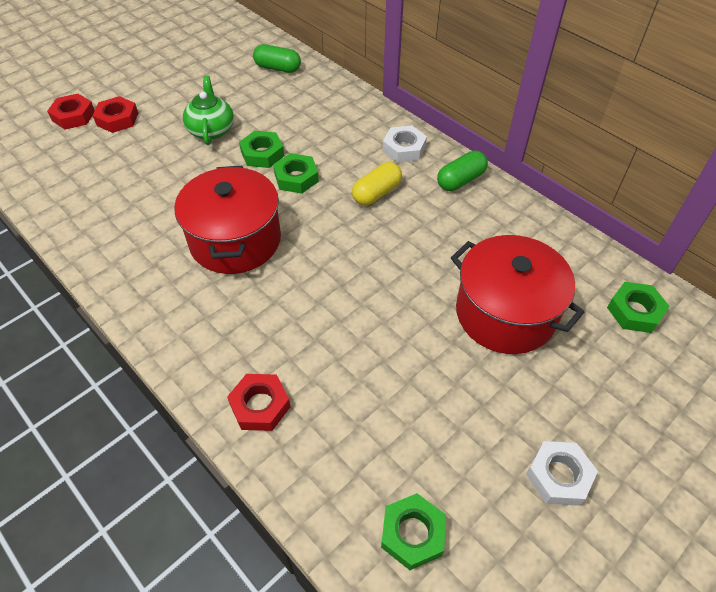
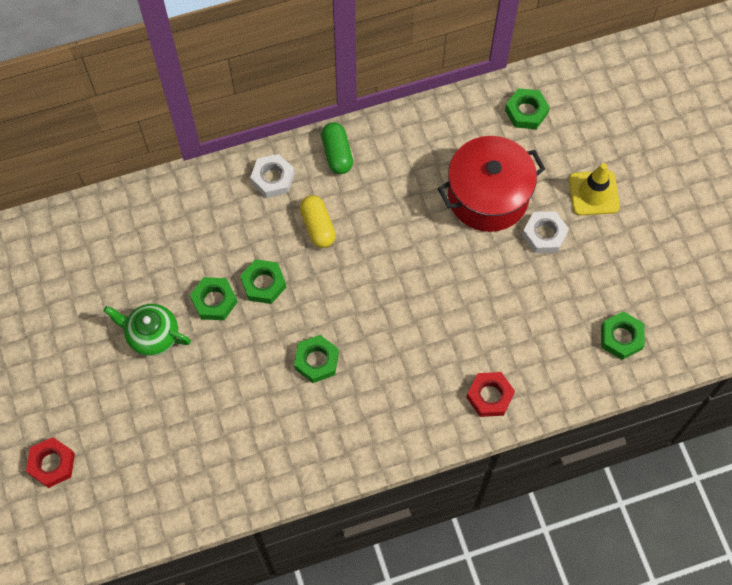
camera: 65 degrees left, 15 degrees up
(117, 119) = (83, 420): red nut -> none
(235, 240) = (316, 361): red pot -> green nut
(278, 68) = (83, 238): green capsule -> none
(559, 476) = (621, 234): white nut -> white nut (544, 234)
(590, 420) = (593, 193): none -> yellow traffic cone

